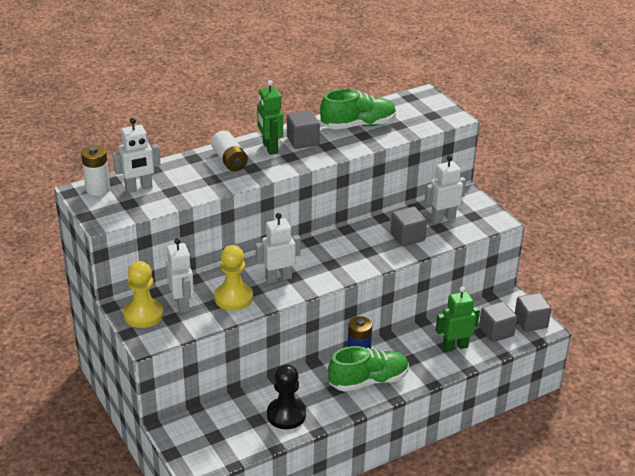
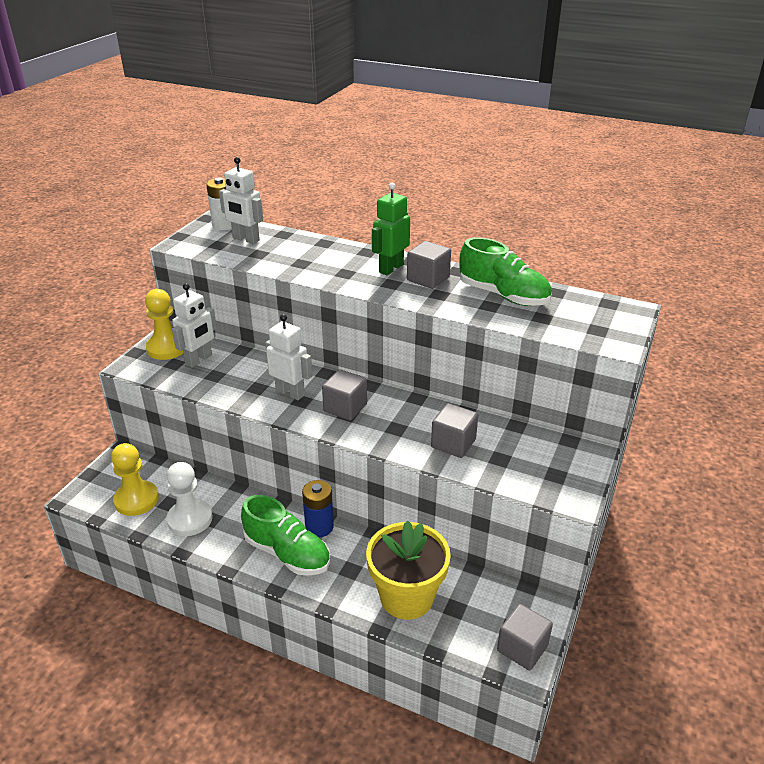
camera: 55 degrees right, 0 degrees up
(229, 160) = (342, 259): white battery -> none
(233, 298) = (234, 381): yellow pawn -> yellow pawn (136, 500)
(286, 415) = (190, 519): black pawn -> white pawn
(443, 218) = (520, 454): white robot -> none
(455, 346) = (406, 597): green robot -> yellow flower pot
(496, 331) = (470, 622): grey cube -> grey cube (345, 407)

